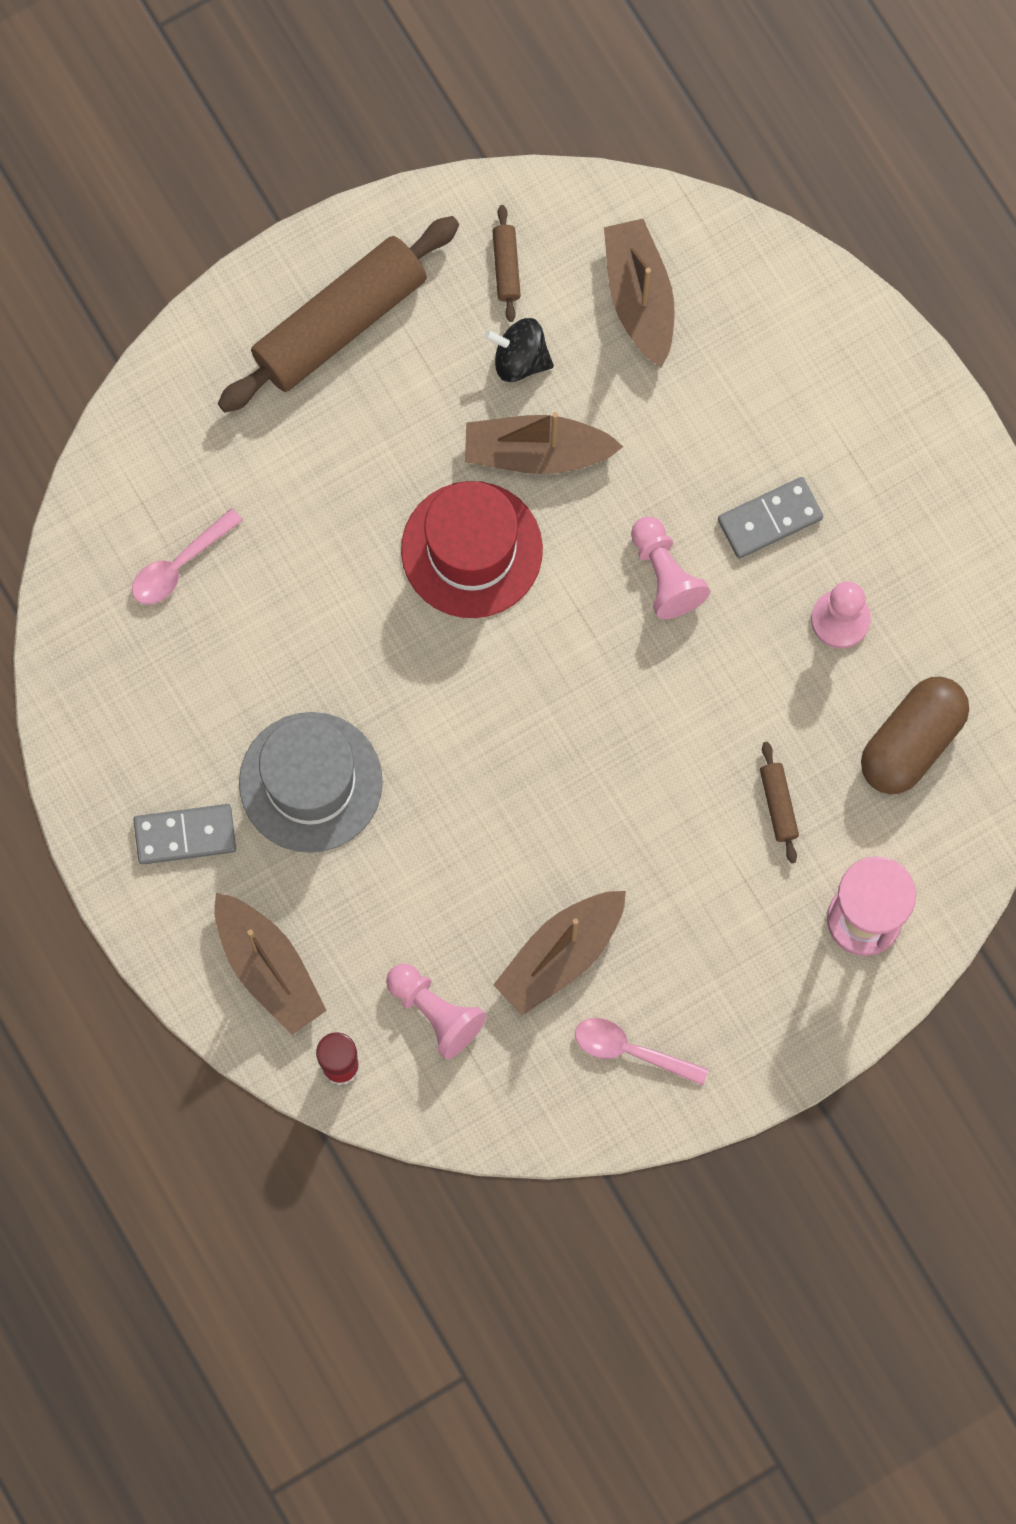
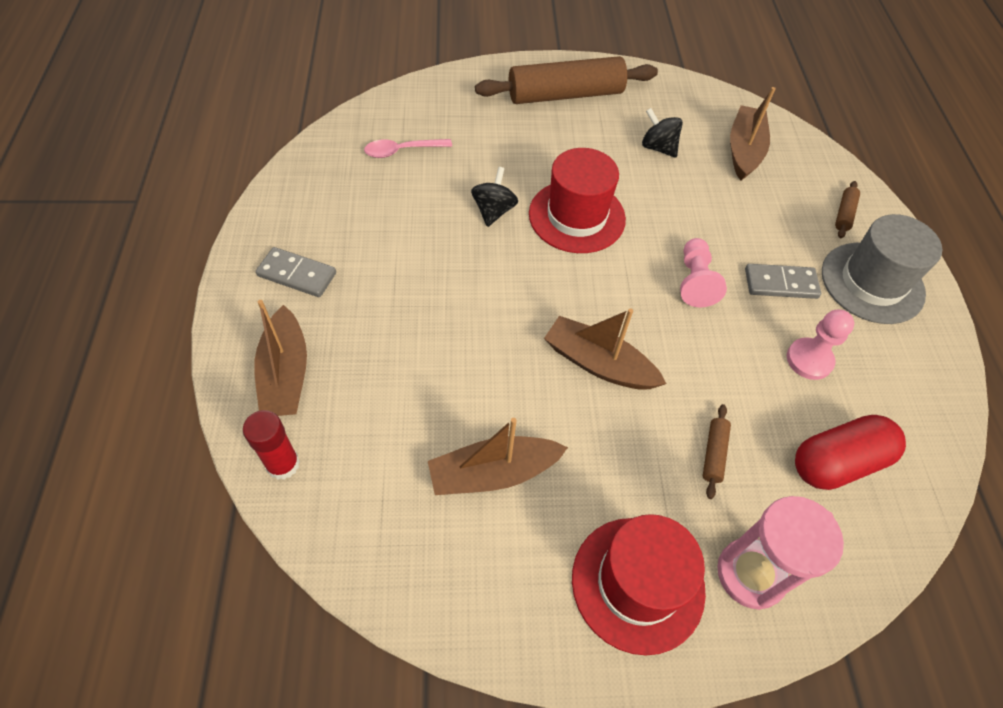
camera: 25 degrees right, 20 degrees down
(310, 782) = (395, 284): grey hat -> grey hat (872, 282)
(361, 601) = (493, 211): none -> black spinning top
(435, 1012) = (376, 464): pink pawn -> none
(506, 267) = (672, 109): brown rolling pin -> brown rolling pin (844, 214)
(536, 452) = (644, 190): brown boat -> brown boat (598, 363)
(631, 1050) = (506, 575): pink spoon -> none
(759, 989) = (638, 583): none -> red hat
(911, 742) = (837, 462): brown capsule -> red capsule

